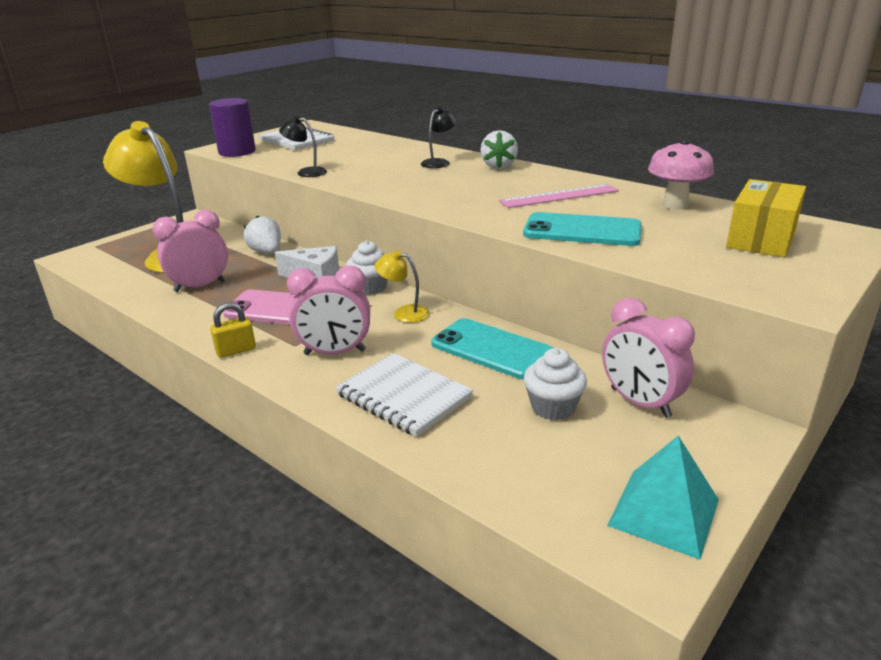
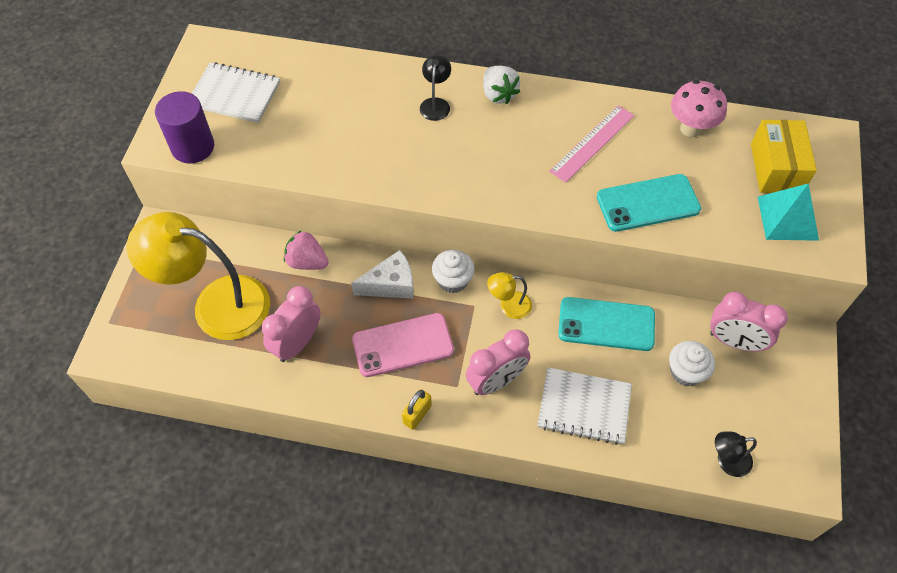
camera: 30 degrees left, 30 degrees up
(266, 252) = (307, 262): white strawberry -> pink strawberry
(306, 172) = (320, 172): black lamp -> black lamp (727, 461)
(663, 512) = (794, 437): turquoise pyramid -> turquoise pyramid (787, 218)

